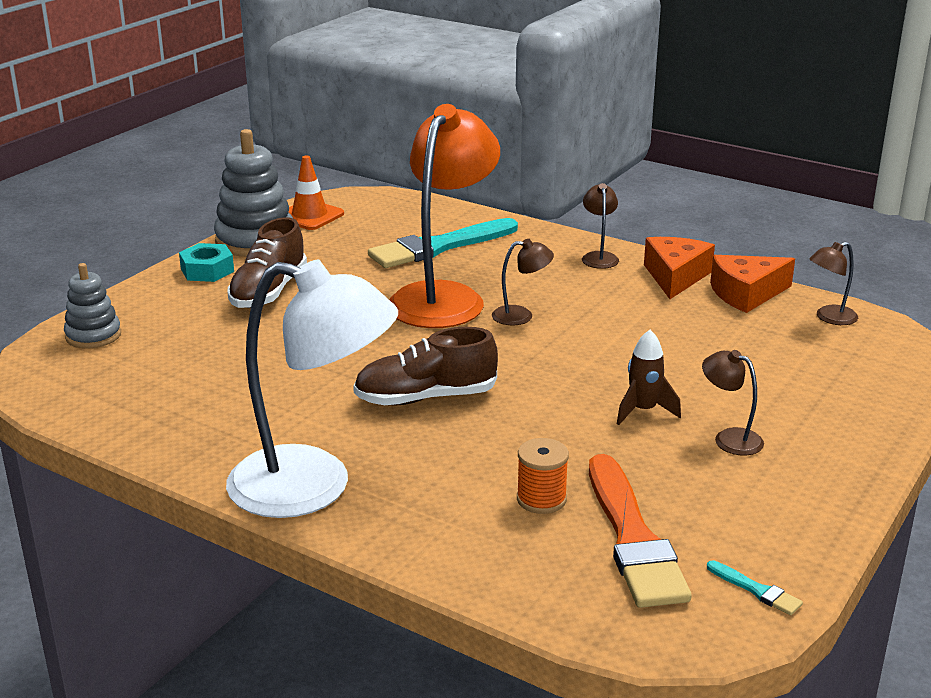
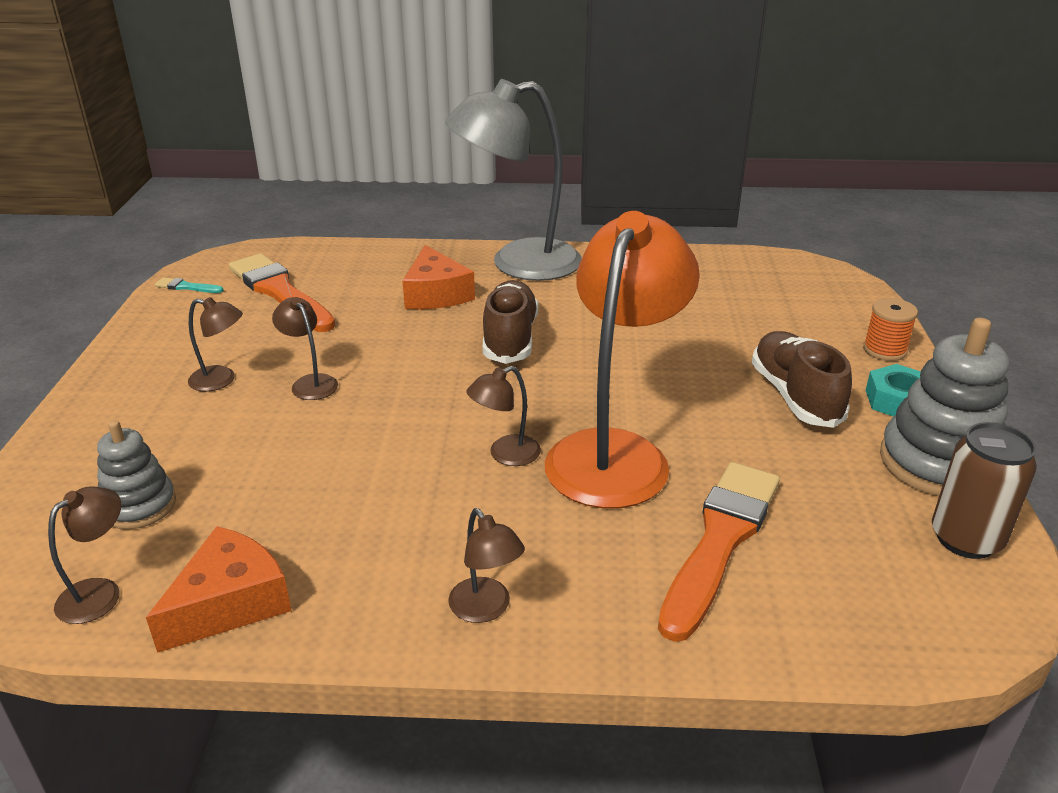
camera: 150 degrees right, 5 degrees up
(93, 335) = (845, 307): grey stacking toy -> grey stacking toy (139, 506)
(309, 216) = (966, 539): orange traffic cone -> brown can
(313, 487) = (518, 263): white lamp -> grey lamp
(425, 398) = (510, 338): brown shoe -> brown shoe turned 45 degrees counterclockwise
(439, 247) = (720, 540): turquoise brush -> orange brush
(444, 297) = (615, 452): orange lamp -> orange lamp turned 150 degrees counterclockwise
(541, 499) = (357, 296): orange spool -> orange spool (884, 350)
(643, 411) = (310, 383): brown rocket -> brown lamp
(675, 277) = (348, 604): orange cheese -> orange cheese (436, 294)

